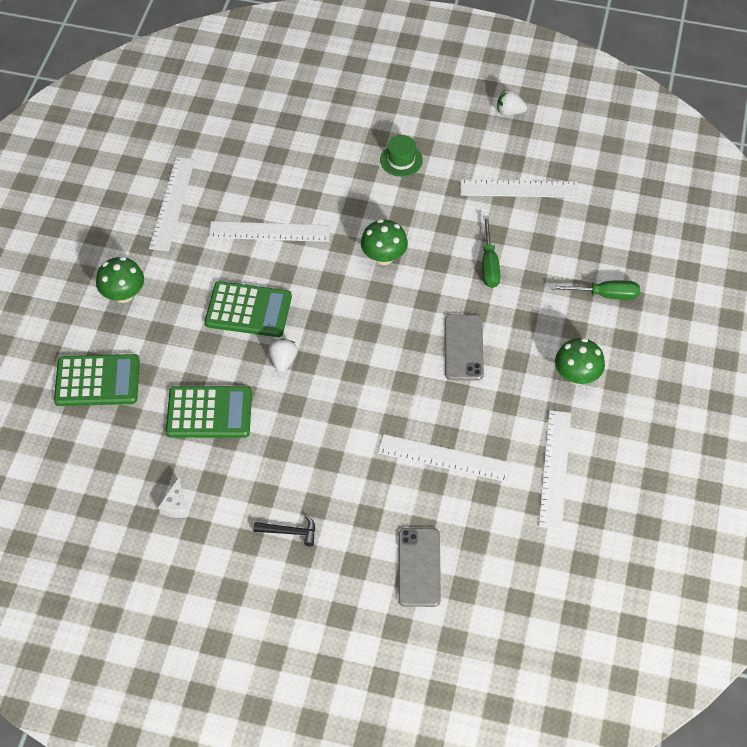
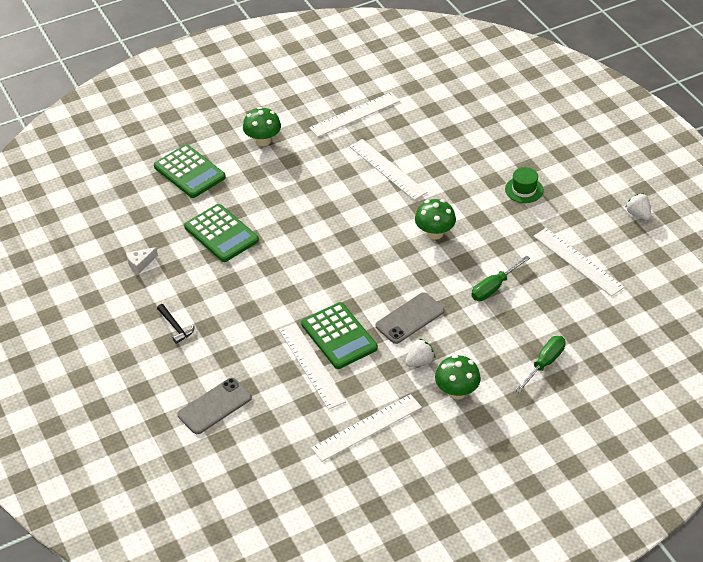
camera: 50 degrees right, 10 degrees down
(248, 310) = (316, 200): green calculator -> green calculator (339, 336)
(283, 361) = (297, 240): white strawberry -> white strawberry (419, 361)
(605, 295) = (544, 363): green screwdriver -> green screwdriver turned 105 degrees counterclockwise

